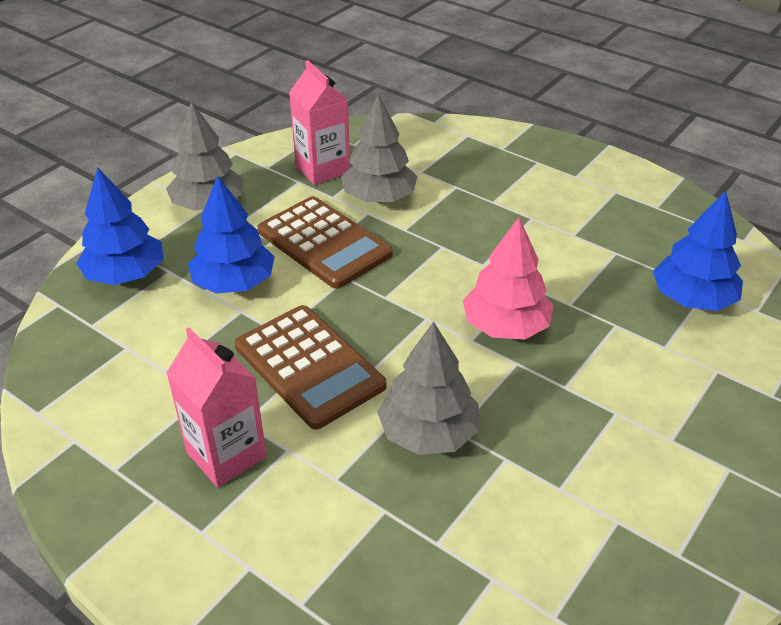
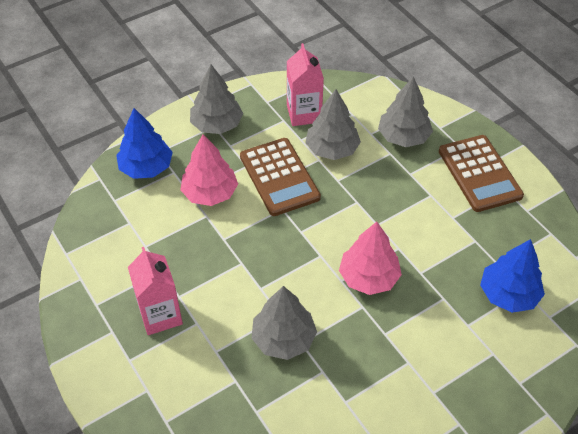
camera: 20 degrees right, 10 degrees up
(234, 283) = (210, 193): blue tree -> pink tree
(309, 366) = (231, 269): brown calculator -> brown calculator (479, 173)
(463, 166) = (403, 137): none -> grey tree

